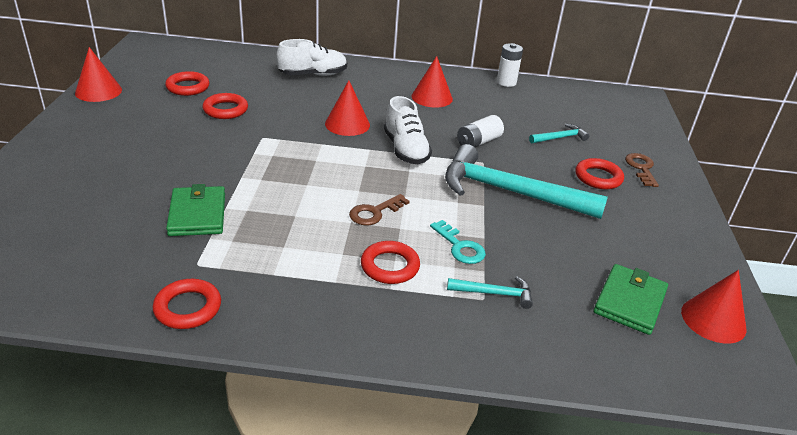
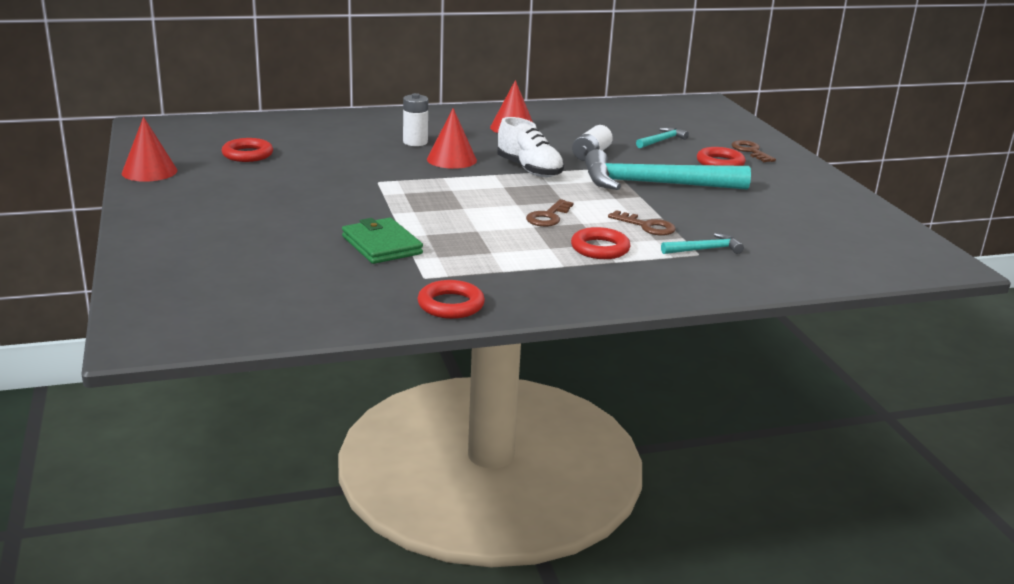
camera: 20 degrees left, 10 degrees down
(225, 110) = (312, 166): red ring -> none
(313, 75) = (372, 126): white shoe -> none
(460, 247) = (647, 226): turquoise key -> brown key
(506, 82) = (572, 107): white battery -> white battery (415, 142)
(630, 302) = (815, 235): green wallet -> none
(713, 320) = (885, 234): red cone -> none

